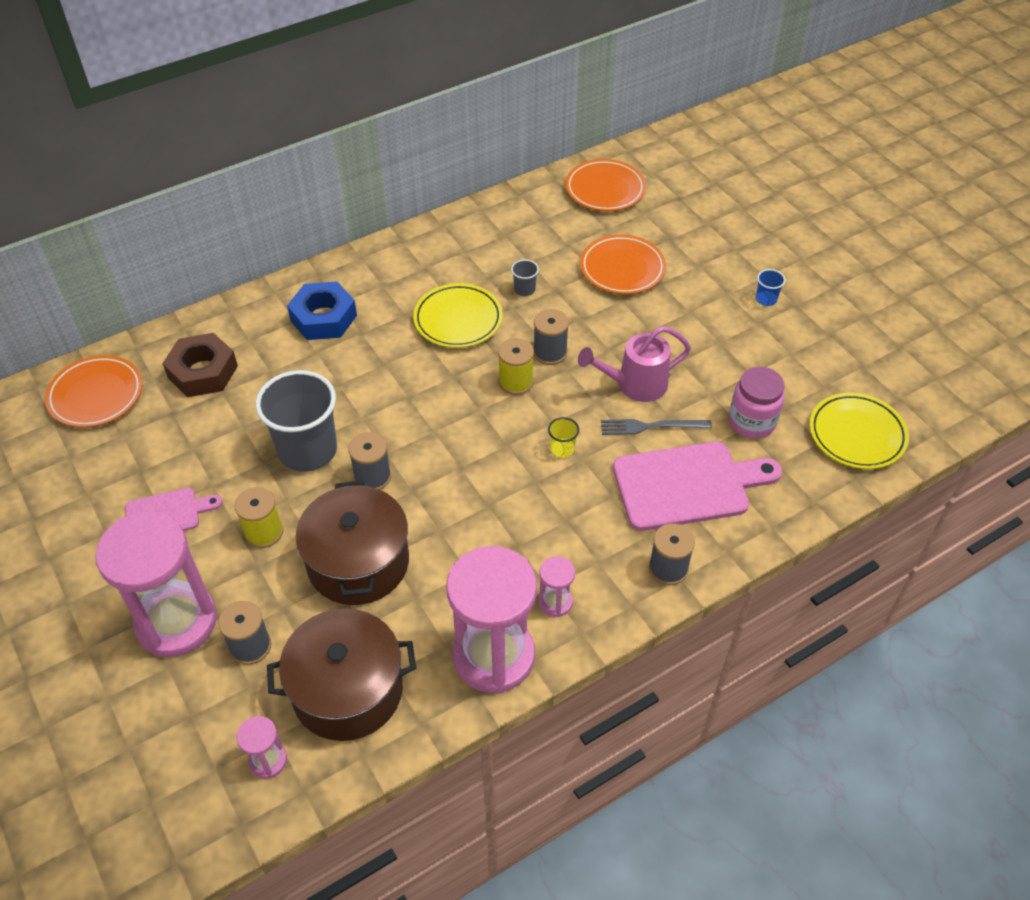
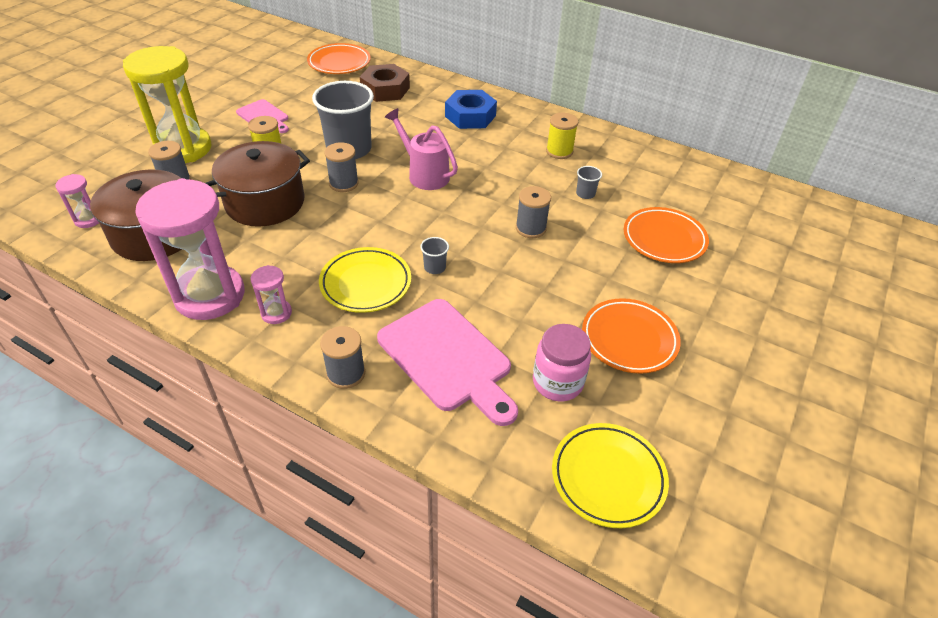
camera: 60 degrees right, 5 degrees down
(177, 622) = (183, 148): pink hourglass -> yellow hourglass
(458, 320) = (522, 172): yellow plate -> yellow plate (366, 283)
(516, 382) = (484, 220): yellow spool -> yellow spool (559, 151)
(562, 449) = (434, 267): yellow cup -> grey cup
(605, 189) = (745, 200): orange plate -> orange plate (629, 339)
(634, 385) = (537, 288): pink watering can -> pink watering can (424, 174)
(651, 426) = (498, 313): grey fork -> none
(766, 299) = (726, 346): blue cup -> none

